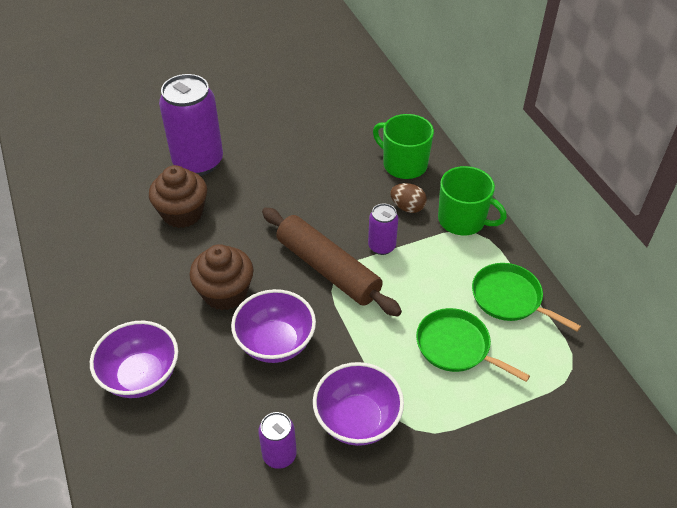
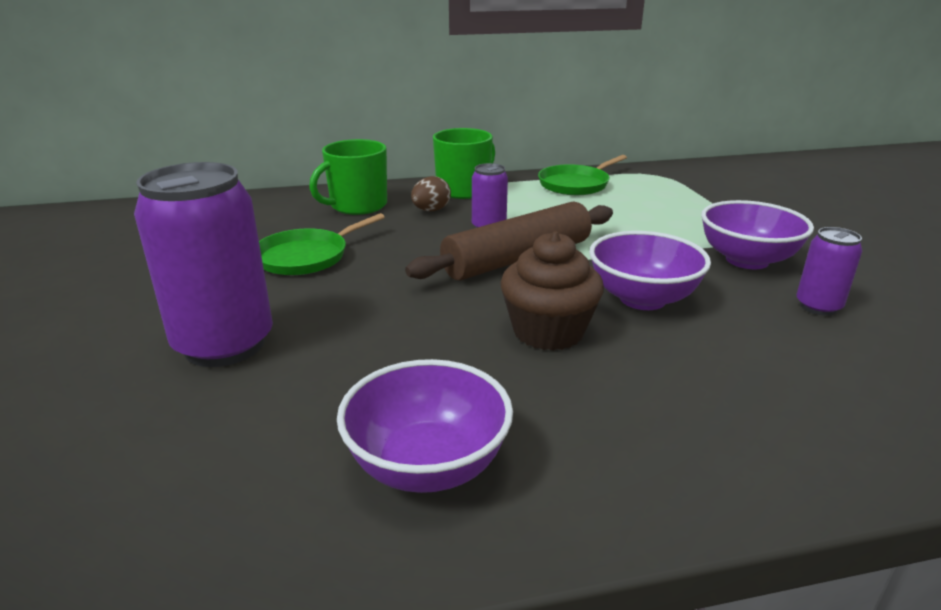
camera: 80 degrees left, 20 degrees down
(141, 376) = (726, 417): purple bowl -> purple bowl (427, 465)
(182, 213) = (350, 365): brown cupcake -> none
(456, 346) = (637, 209): green pan -> green pan (306, 257)

